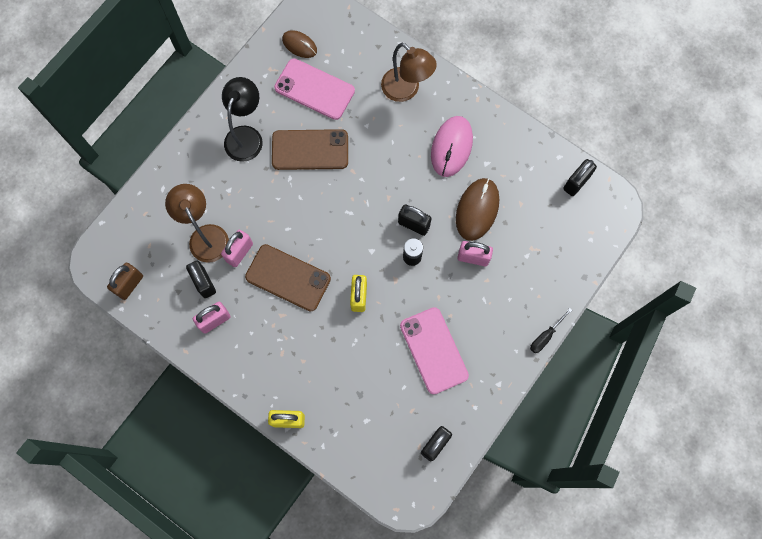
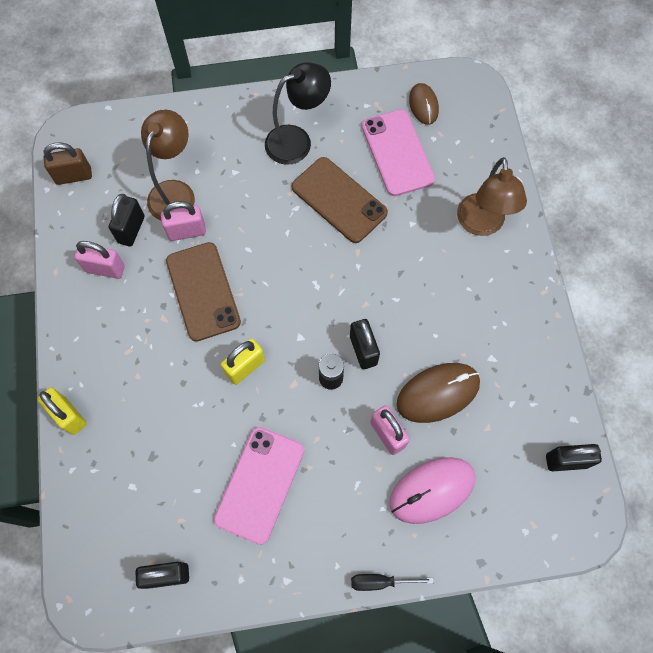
camera: 45 degrees right, 5 degrees down
(451, 147) = (472, 313): pink mouse -> pink mouse (432, 490)

